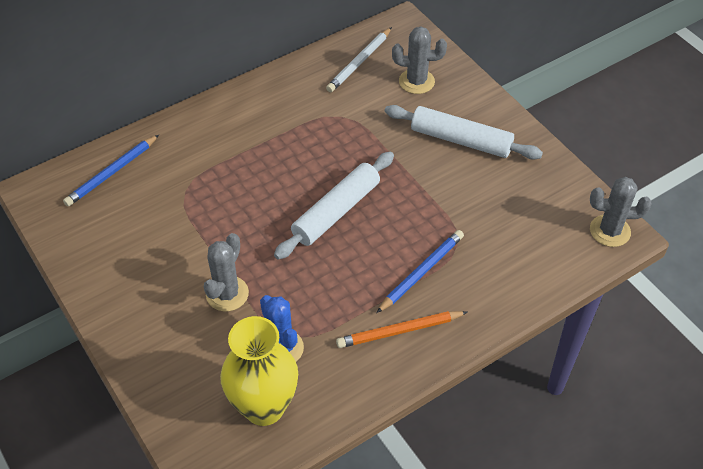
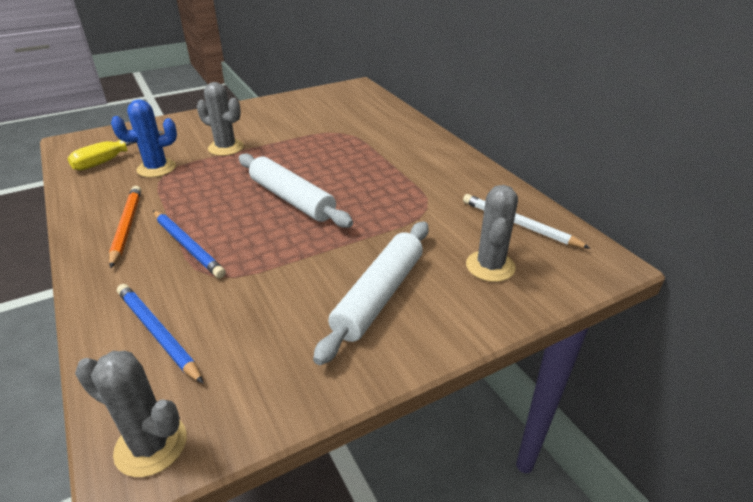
camera: 95 degrees right, 15 degrees down
(112, 173) = (367, 107): blue pencil -> blue pencil (157, 333)
(264, 407) = (109, 160): yellow vase -> yellow screwdriver
(610, 231) = (151, 445): grey cactus -> grey cactus turned 75 degrees counterclockwise

